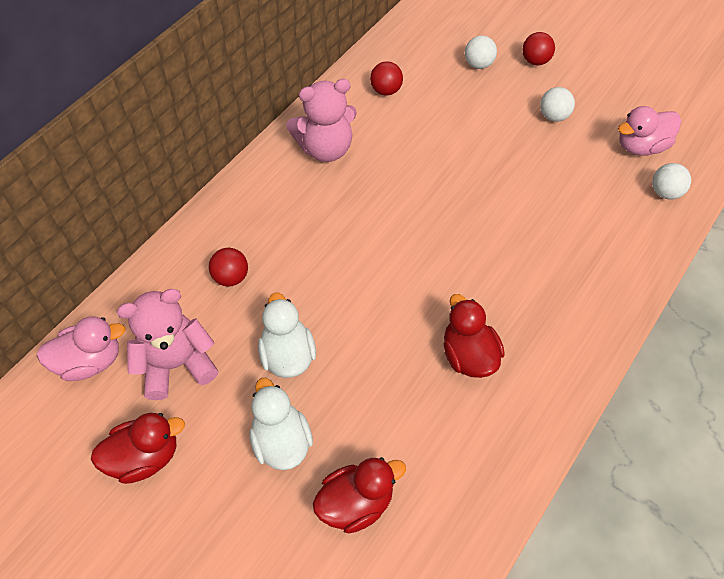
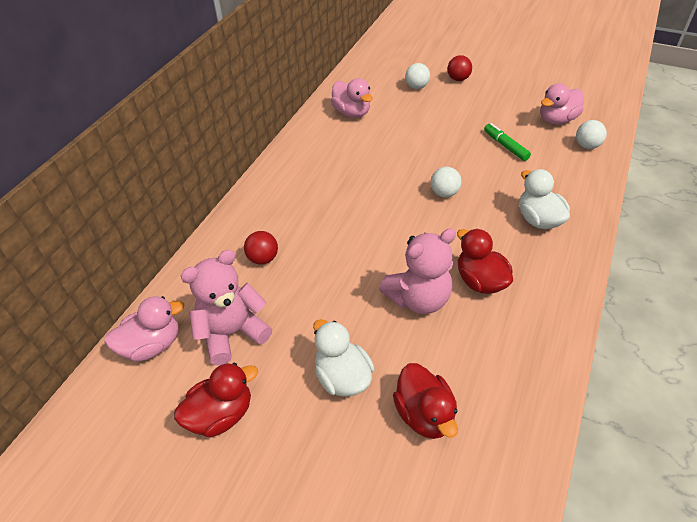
camera: 10 degrees left, 10 degrees down
(287, 355) = (328, 308): white duck -> white duck (538, 220)
(325, 148) = (316, 157): pink teddy bear -> pink teddy bear (418, 299)
(356, 503) = (424, 414): red duck -> red duck turned 105 degrees clockwise
(386, 90) = (351, 113): red ball -> pink duck
(553, 116) = (484, 110): white ball -> white ball (444, 193)
(561, 174) = (505, 146): none -> green marker

